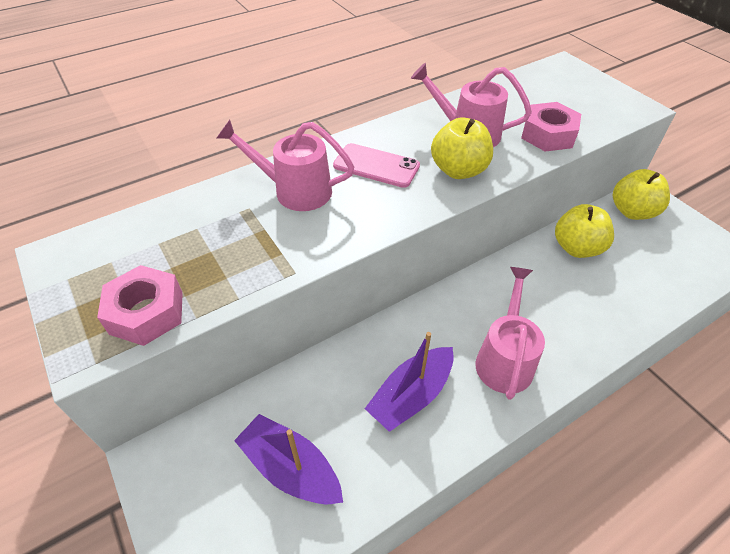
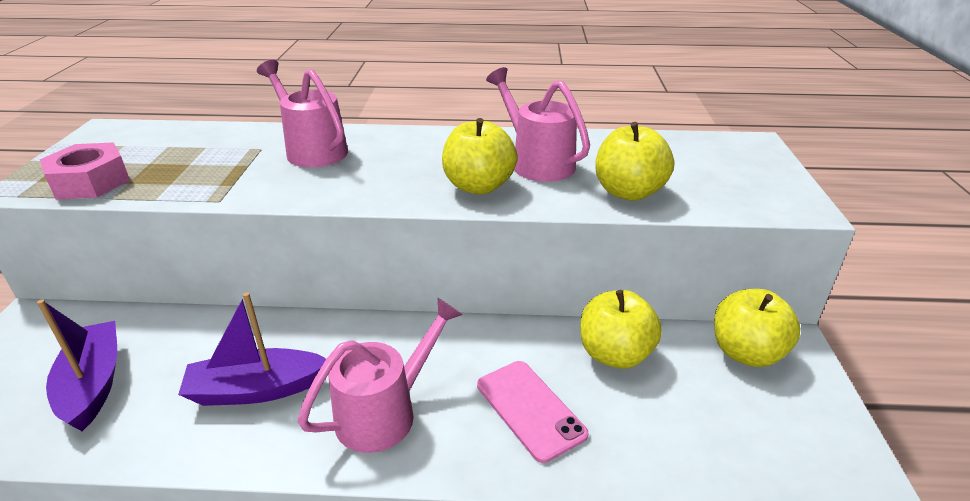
camera: 35 degrees right, 15 degrees down
(376, 166) = (407, 157): pink phone -> pink phone (530, 409)
(548, 135) = (628, 192): pink nut -> yellow apple

